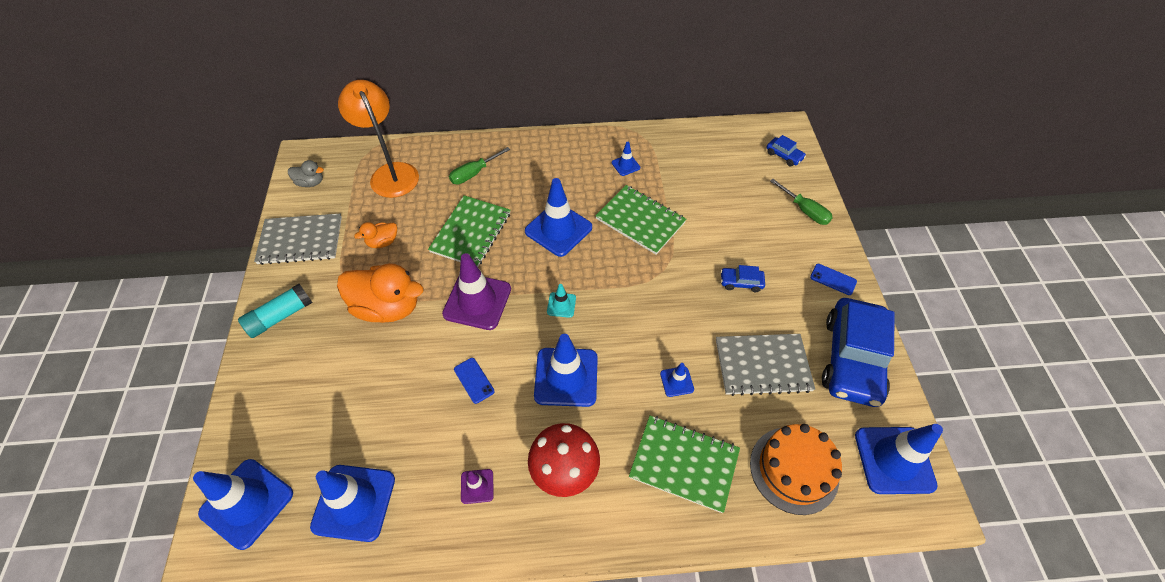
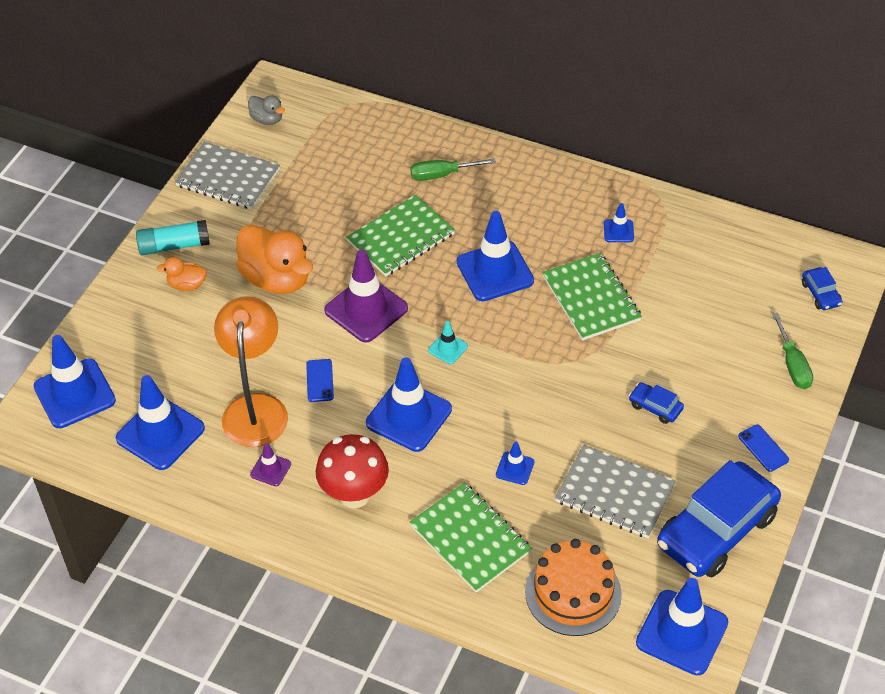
camera: 30 degrees right, 5 degrees down
(383, 242) = (306, 212): orange duck -> orange duck (187, 285)
(391, 173) = (354, 140): orange lamp -> orange lamp (256, 408)

